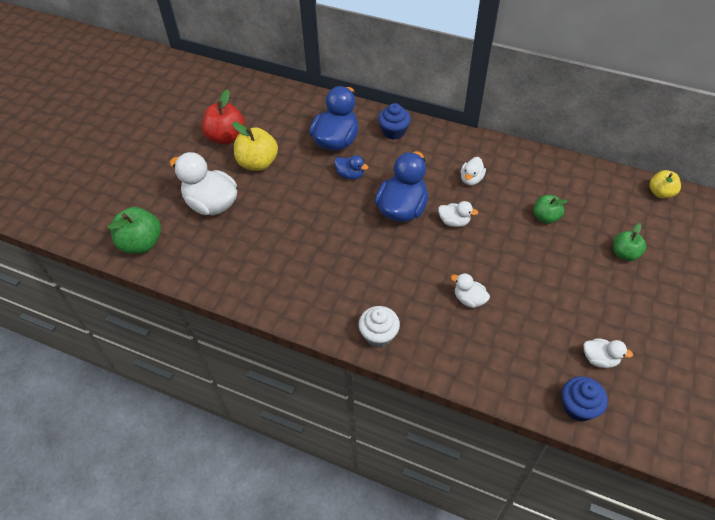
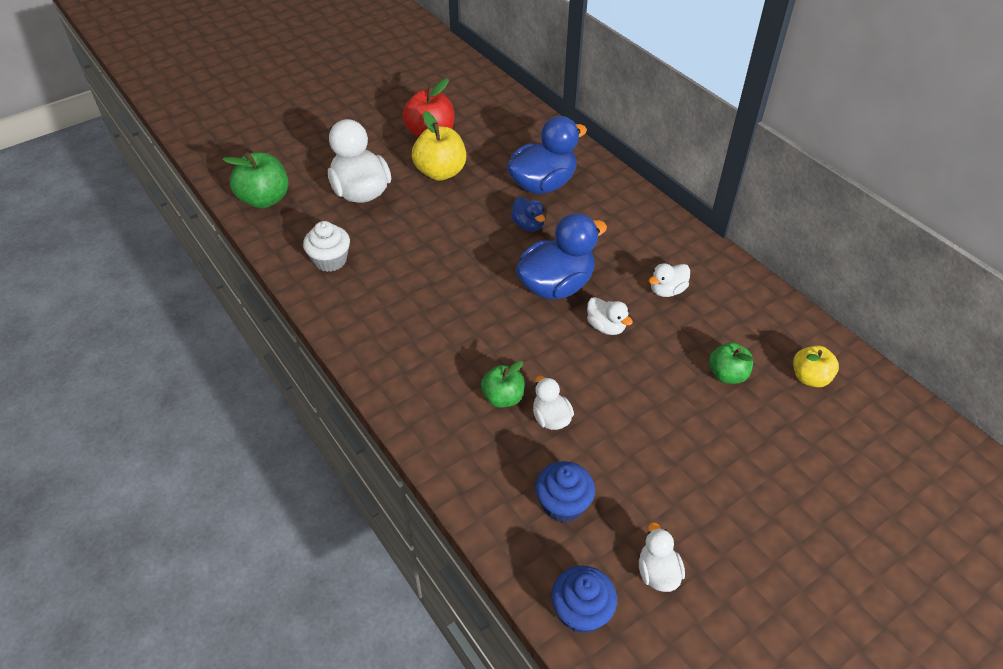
camera: 30 degrees right, 5 degrees down
(379, 335) = (416, 403): white cupcake -> white cupcake (330, 260)
(393, 131) = (617, 201): blue cupcake -> blue cupcake (563, 504)
(599, 359) = (657, 572): white duck -> white duck turned 150 degrees counterclockwise
(624, 254) = (801, 468): green apple -> green apple (503, 398)
(660, 193) = (919, 420): yellow apple -> yellow apple (810, 378)

